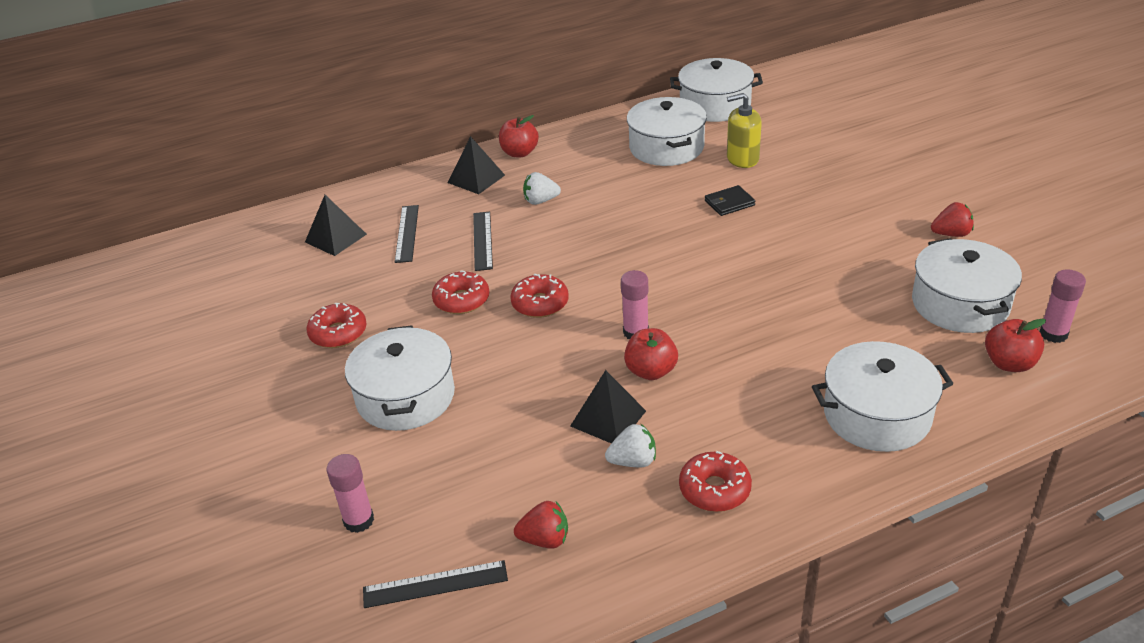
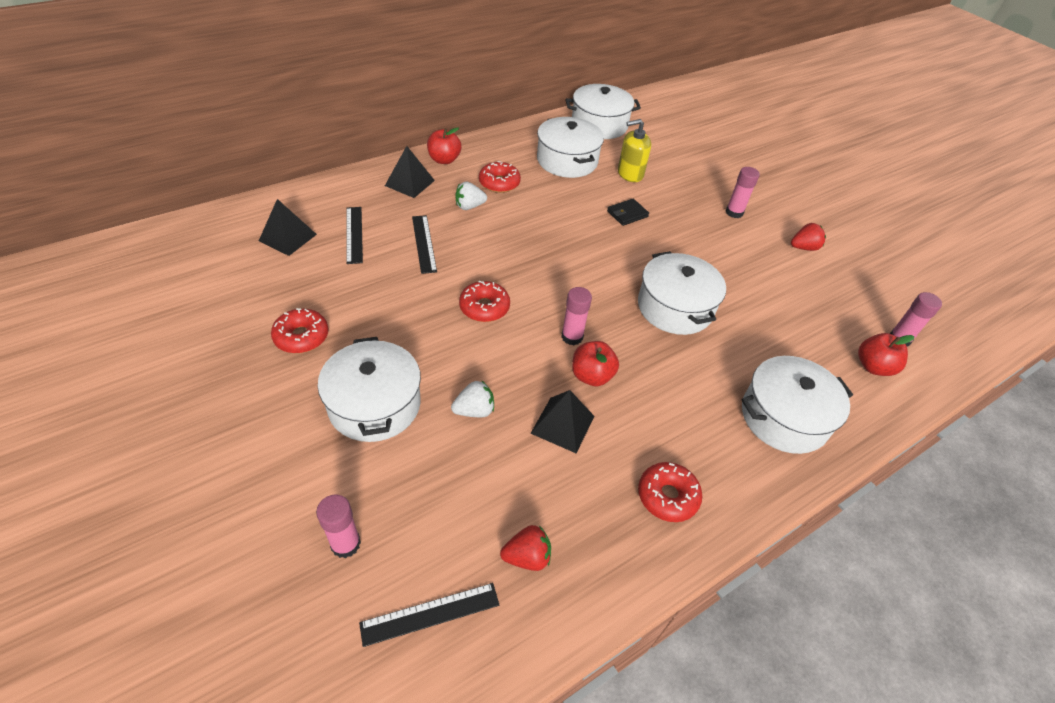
camera: 15 degrees left, 10 degrees up
(461, 300) = (413, 303): red donut -> red donut (499, 183)
(633, 461) = (592, 469): white strawberry -> white strawberry (474, 410)
(867, 197) = (734, 212): none -> pink glue stick
(960, 304) = (824, 311): white pot -> white pot (675, 307)

